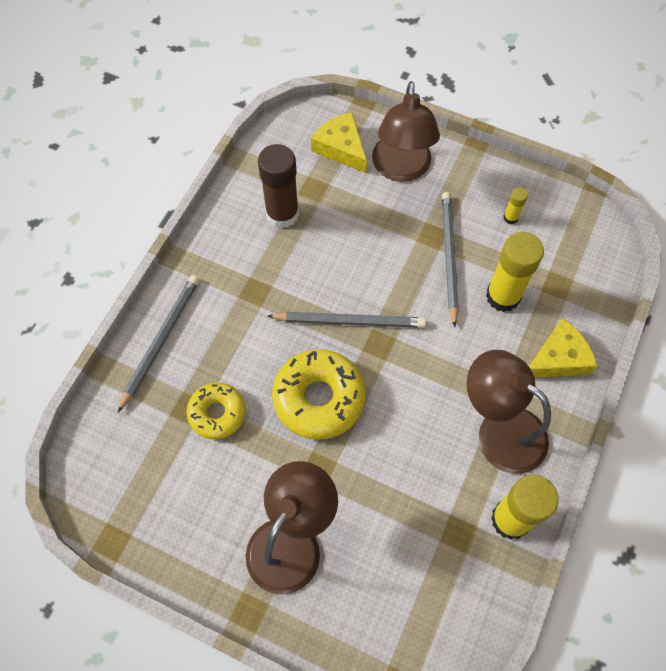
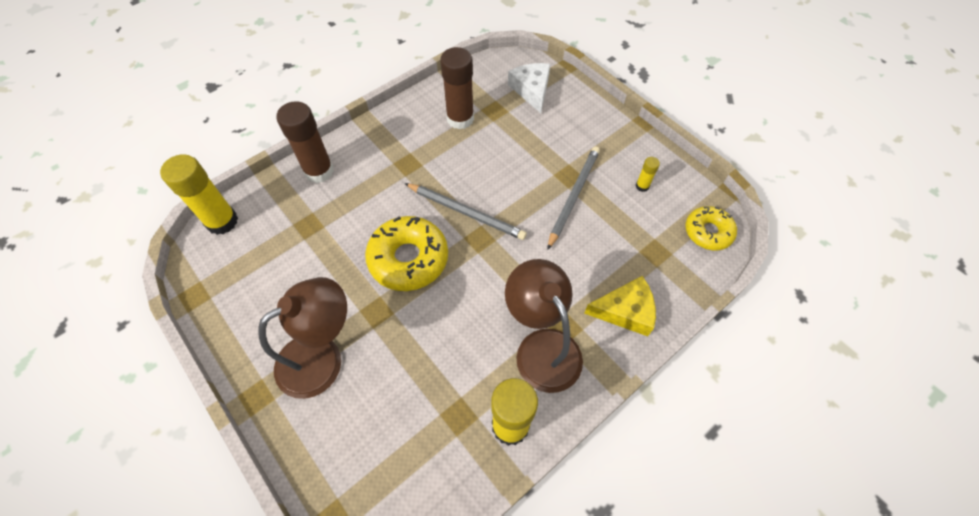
camera: 25 degrees right, 5 degrees down
(161, 341) = (319, 171): grey pencil -> brown glue stick
(217, 413) = (326, 238): yellow donut -> yellow donut (708, 232)
(341, 148) = (531, 90): yellow cheese -> white cheese
(401, 169) = (570, 120): brown lamp -> none
(503, 296) = (603, 243): yellow glue stick -> yellow glue stick (222, 221)

